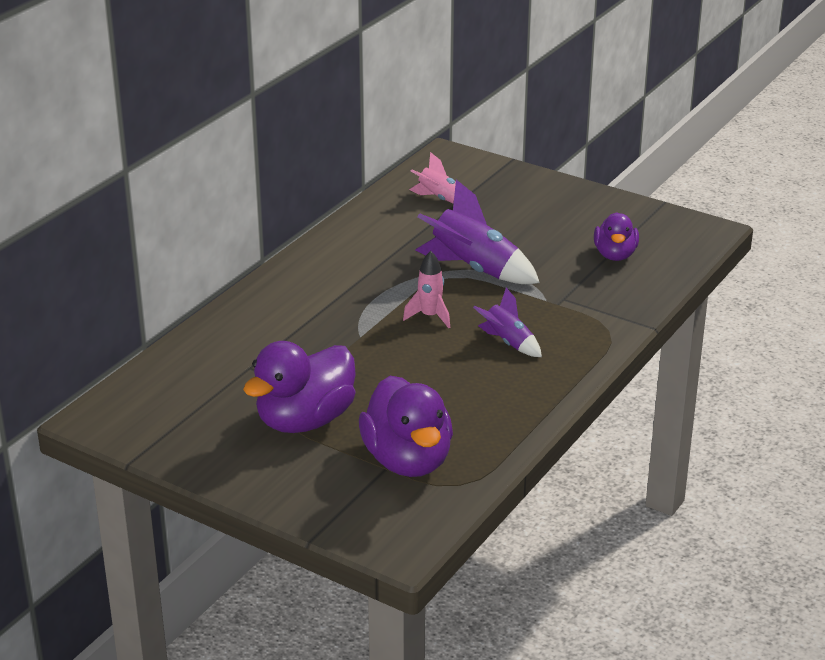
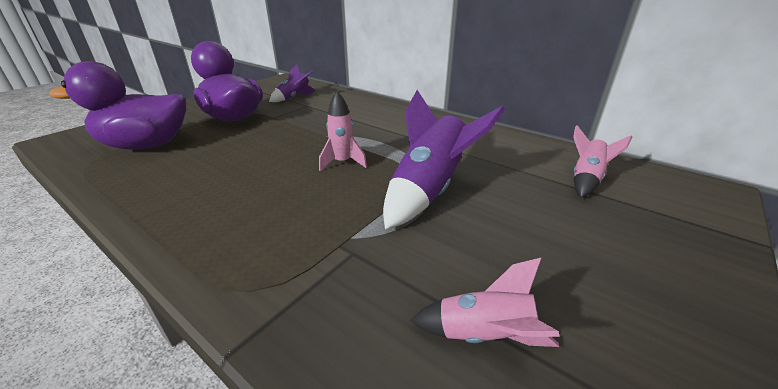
camera: 95 degrees right, 0 degrees up
(508, 343) = (273, 201): purple rocket -> purple rocket (294, 97)
(615, 255) = (484, 336): purple duck -> pink rocket

